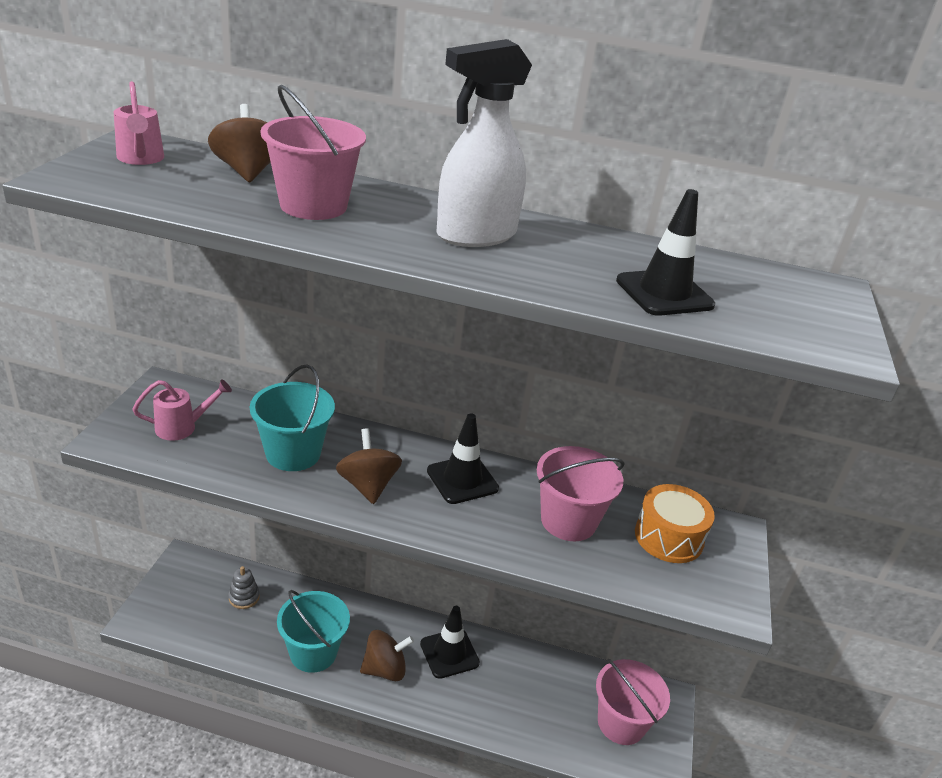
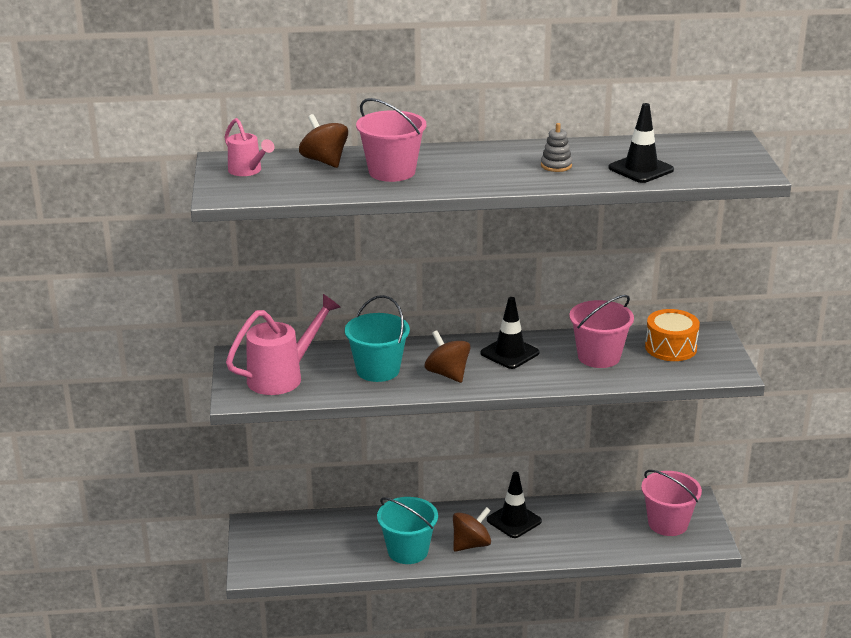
camera: 15 degrees left, 5 degrees down
(182, 427) = (282, 376): pink watering can -> pink watering can, size x1.74
(244, 597) = (324, 534): grey stacking toy -> grey stacking toy (556, 165)
(475, 235) = (506, 164): white spray bottle -> none

